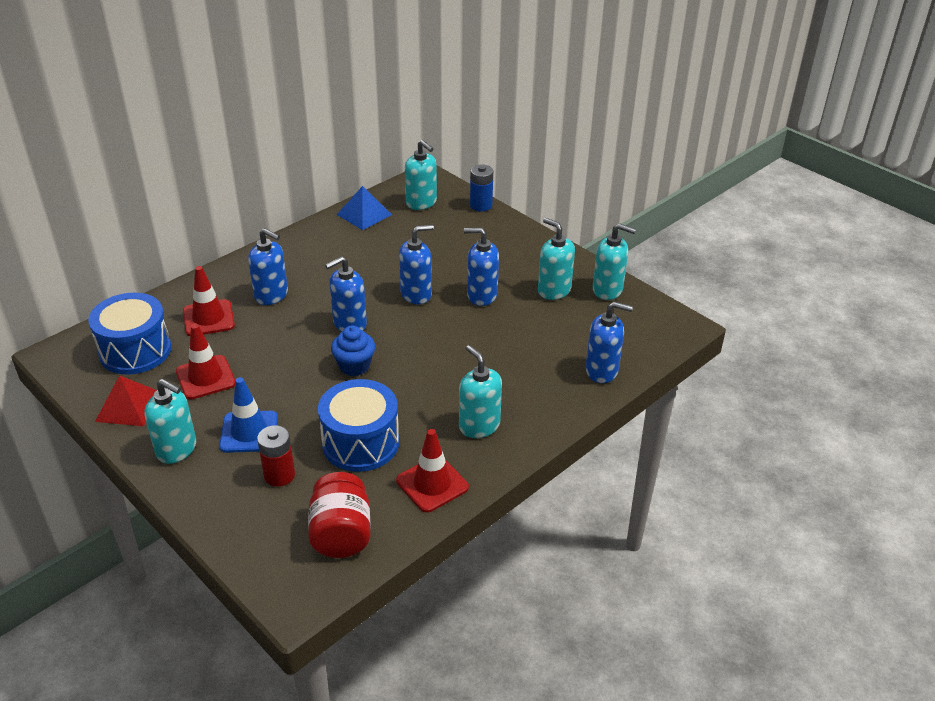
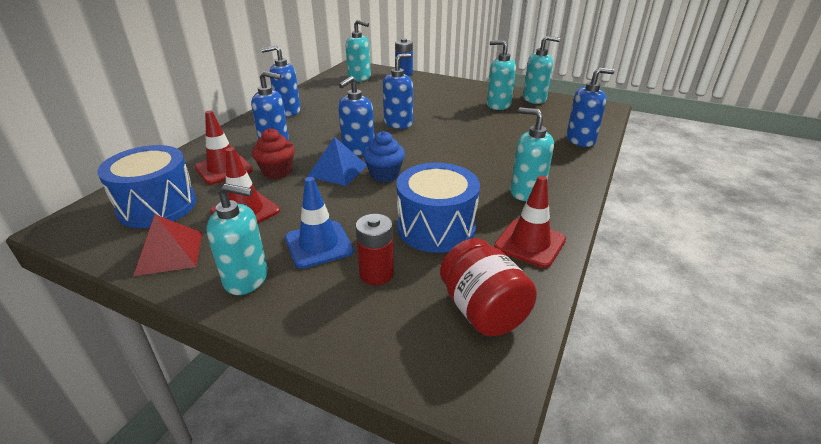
camera: 20 degrees left, 5 degrees down
(255, 335) = (277, 172): none -> red cupcake
(364, 214) = (320, 89): blue pyramid -> blue pyramid (337, 170)
(481, 295) = (449, 116): blue soap dispenser -> blue soap dispenser (288, 111)

